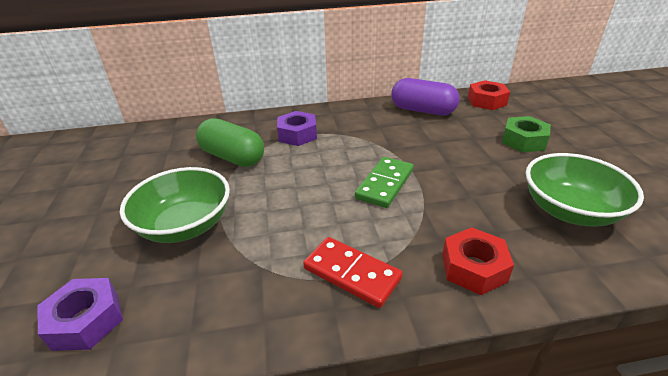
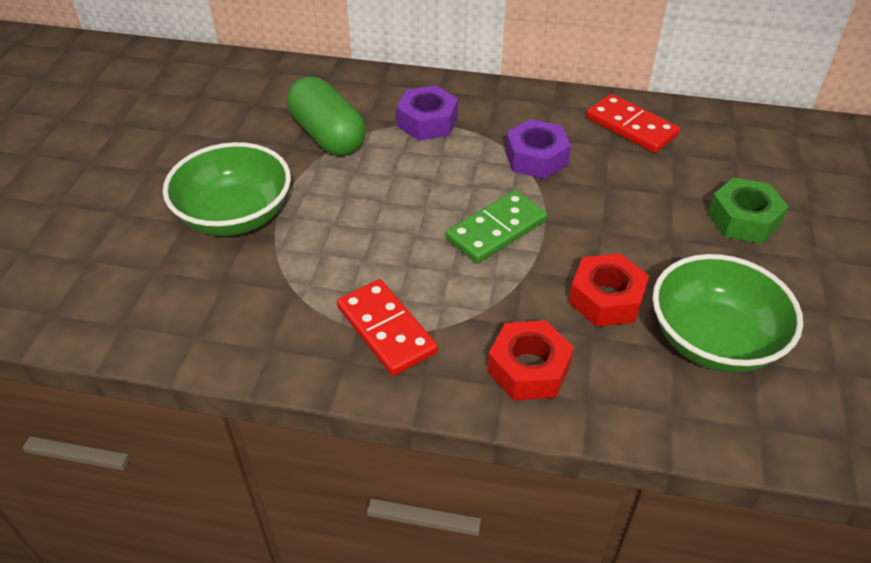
camera: 20 degrees right, 10 degrees up
(86, 321) = (105, 292): purple nut -> purple nut (536, 158)
(422, 110) = (631, 127): purple capsule -> red domino
(486, 101) = (745, 135): red nut -> red nut (606, 298)

